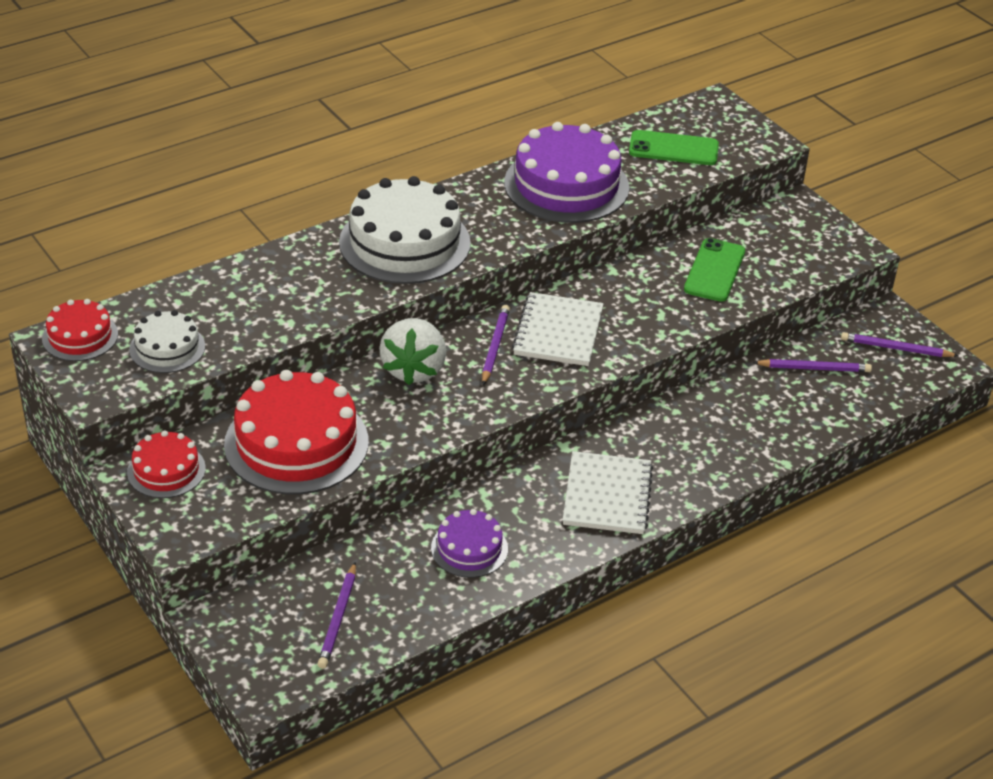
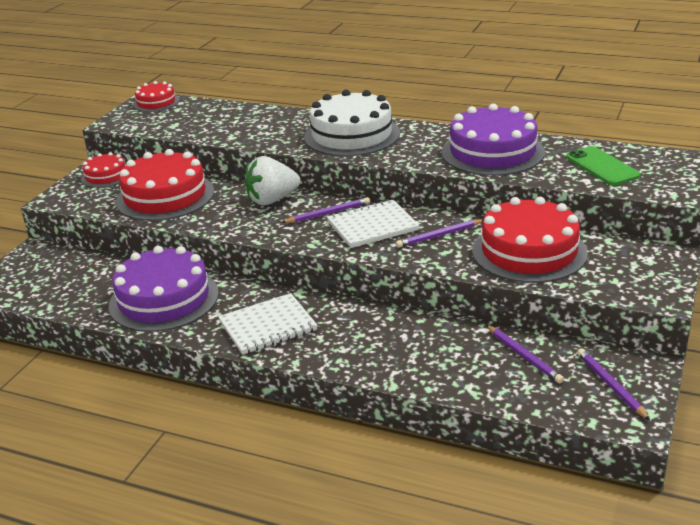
camera: 60 degrees right, 10 degrees down
(167, 348) = (171, 121): white cake -> none
(338, 618) = (64, 284): purple pencil -> purple pencil (439, 235)
(469, 548) = (164, 299): purple cake -> purple cake, size x1.89
(714, 270) = (529, 251): green phone -> red cake

